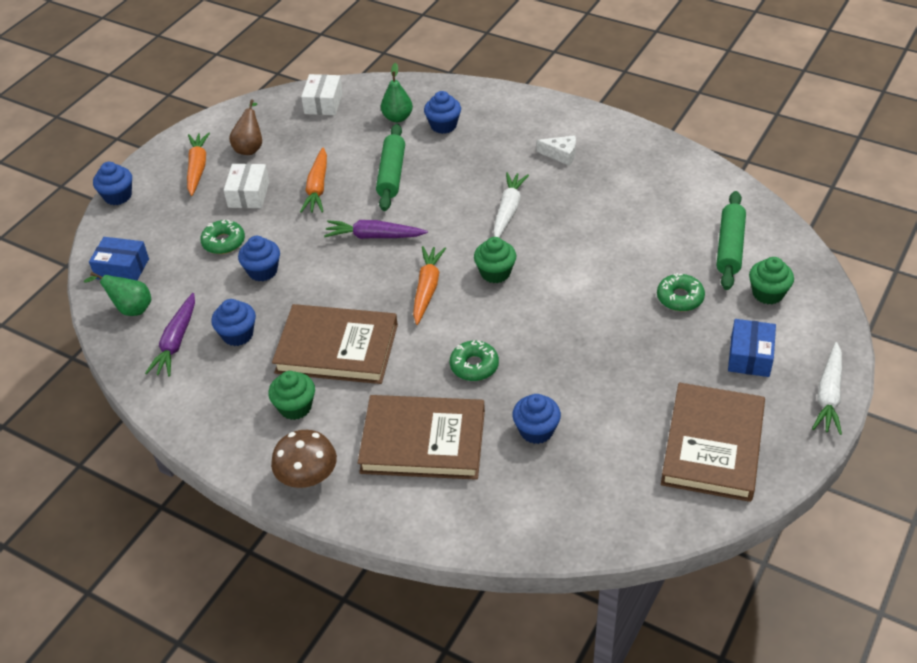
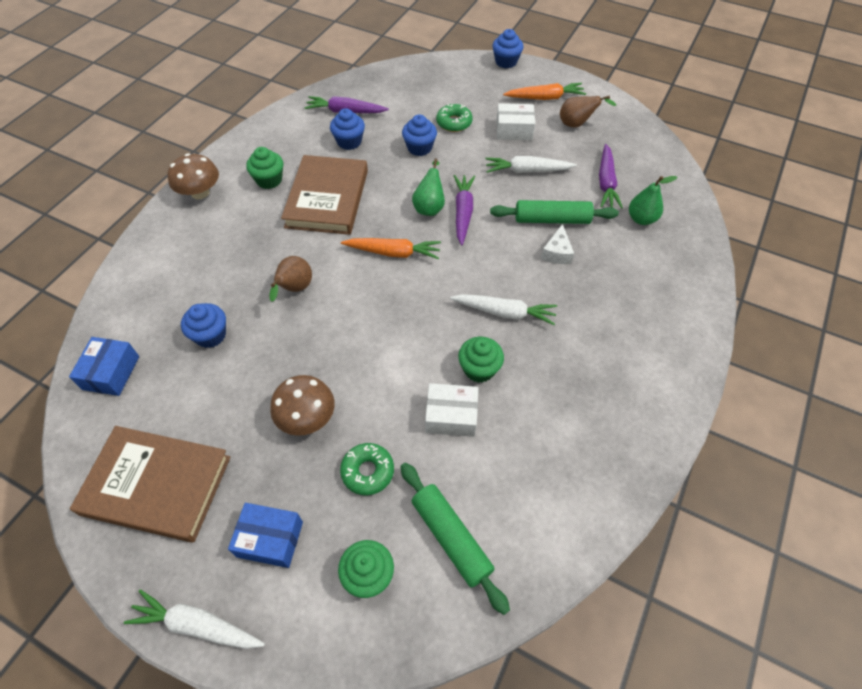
camera: 85 degrees right, 10 degrees up
(122, 269) = (424, 75): blue box -> blue box (111, 372)
(130, 309) = (381, 85): green pear -> green pear (429, 207)
(317, 188) = (527, 171): orange carrot -> white carrot
(323, 103) = (652, 164): white box -> white box (451, 416)
(344, 135) = (606, 182): none -> purple carrot
(423, 441) = (217, 257): brown book -> none
(443, 125) = (636, 256): blue cupcake -> none
(474, 366) = (294, 289): green donut -> brown pear
(495, 273) = (413, 303): green cupcake -> green cupcake (479, 369)
(561, 154) = (604, 361): white cheese -> white cheese (557, 252)
(630, 342) = (307, 417): none -> brown mushroom
(730, 247) = (451, 538): green rolling pin -> green rolling pin turned 45 degrees clockwise

